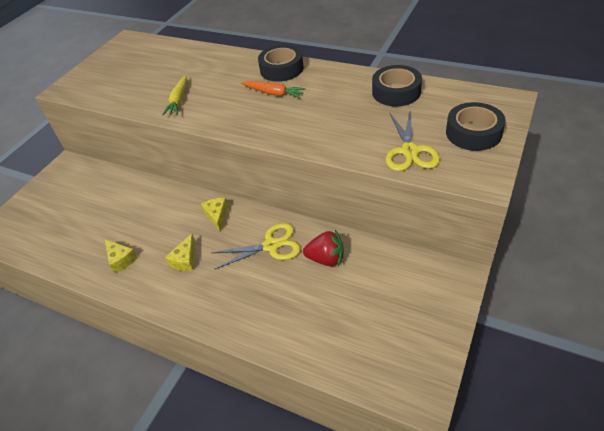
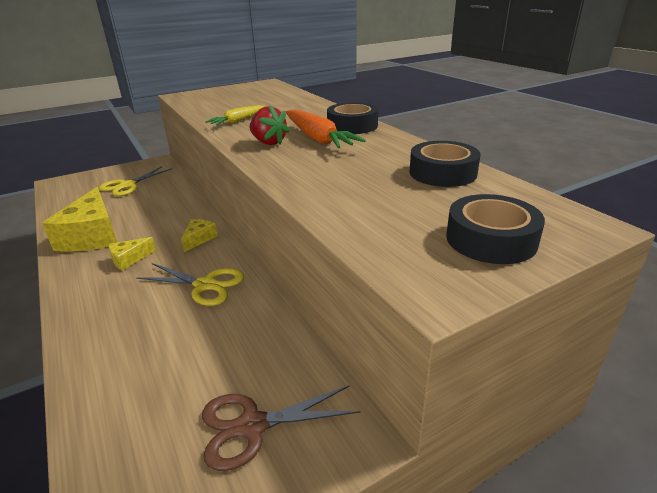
camera: 30 degrees right, 15 degrees down
(121, 259) = (92, 236): yellow cheese -> yellow cheese, size x2.10
(273, 93) = (317, 138): orange carrot -> orange carrot, size x1.61
(326, 259) = (235, 325): red strawberry -> red strawberry (268, 142)
(405, 303) = (253, 426): none -> brown scissors
(409, 151) = (380, 225): yellow scissors -> yellow scissors (127, 185)

